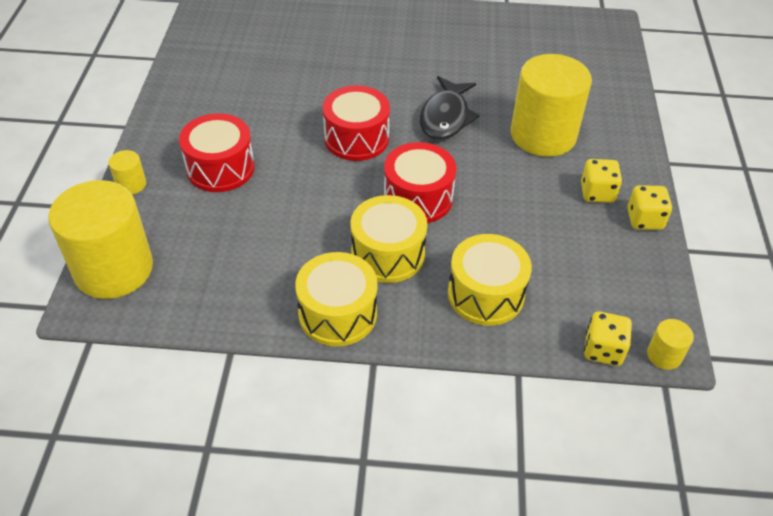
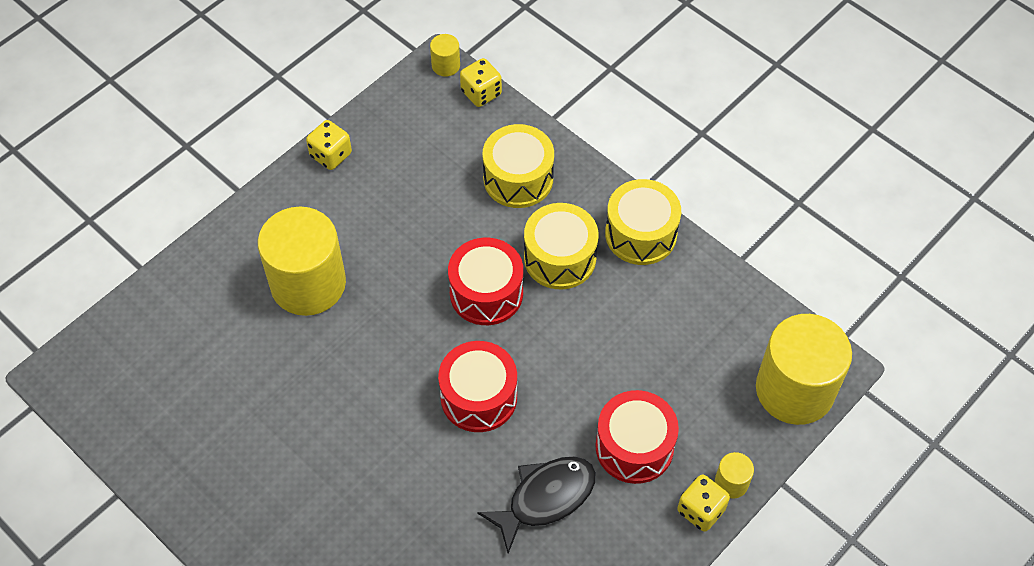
camera: 140 degrees left, 10 degrees up
(445, 117) = (371, 365): black fish -> black fish (545, 498)
(597, 193) = (336, 200): yellow dice -> yellow dice (701, 510)

